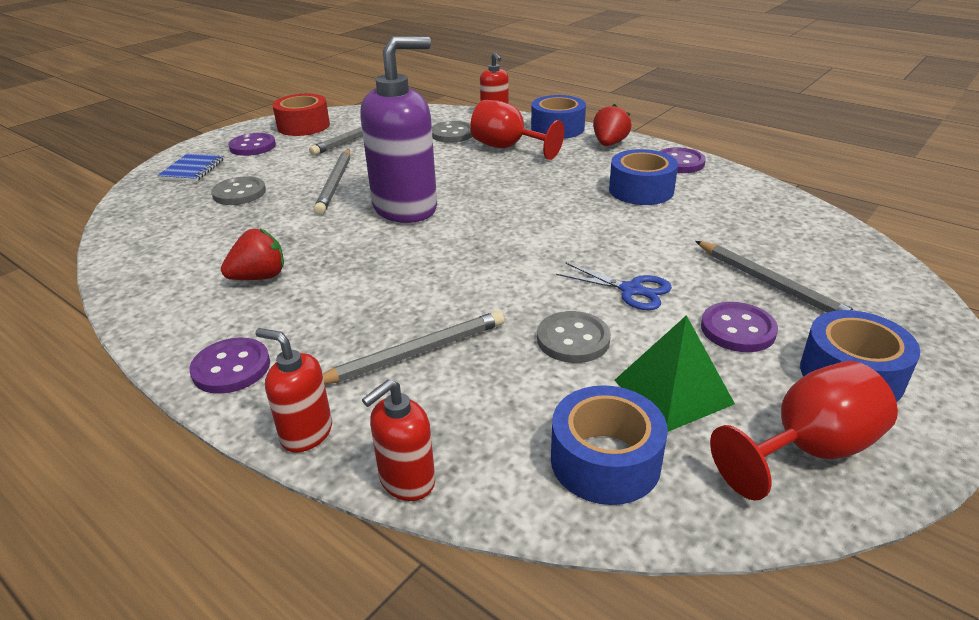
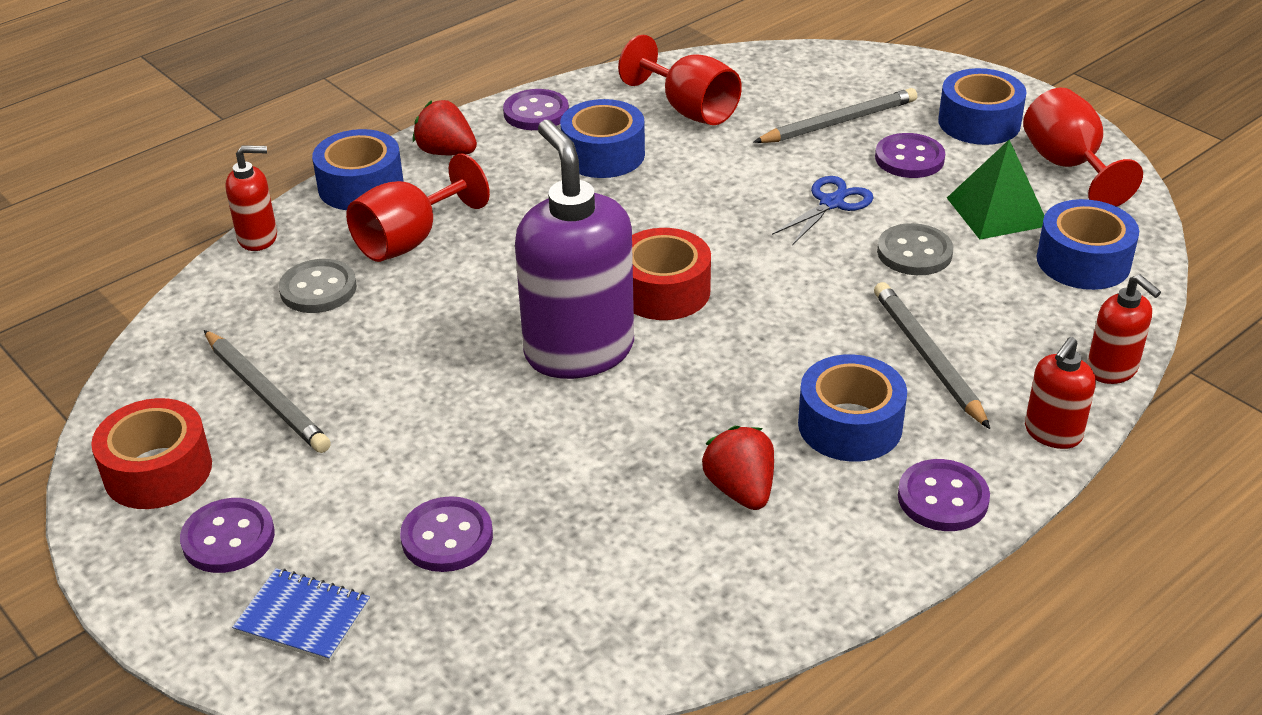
camera: 80 degrees left, 5 degrees up
(239, 193) = (447, 537): grey button -> purple button
(325, 318) = (850, 425): none -> blue tape
(335, 184) = (460, 422): grey pencil -> none
(479, 229) = (663, 291): none -> red tape
(732, 215) = (689, 109): none -> red goblet

